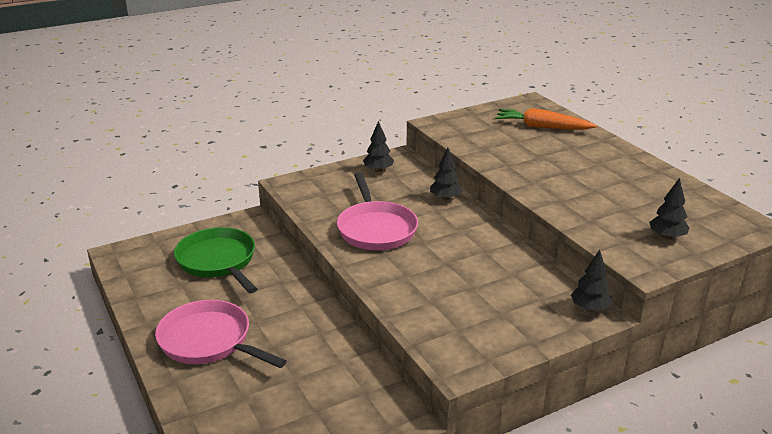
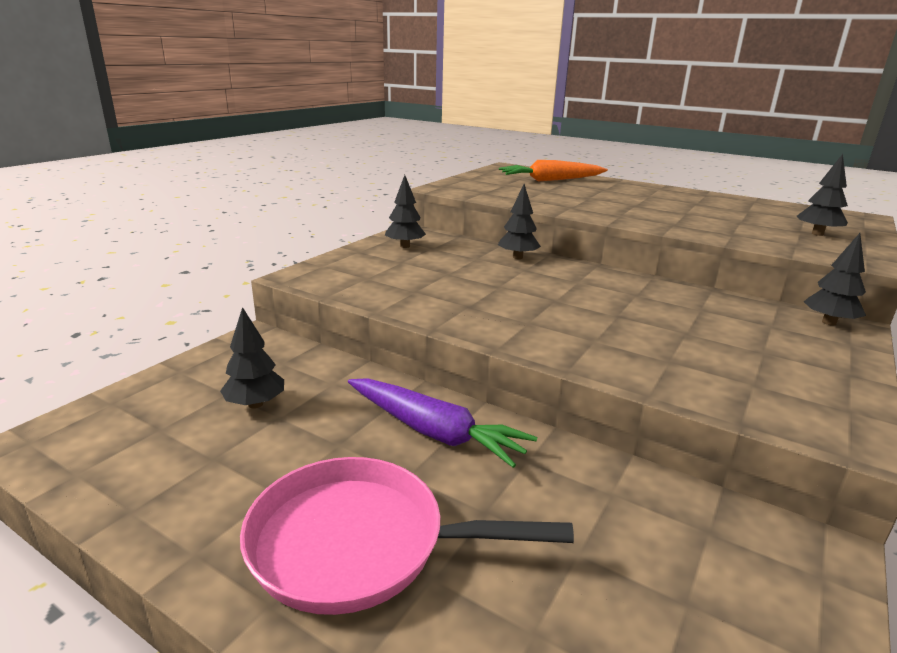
camera: 30 degrees left, 5 degrees down
(218, 261) = (255, 404): green pan -> black tree
(289, 303) = (434, 432): none -> purple carrot
(376, 229) = (482, 299): pink pan -> none

